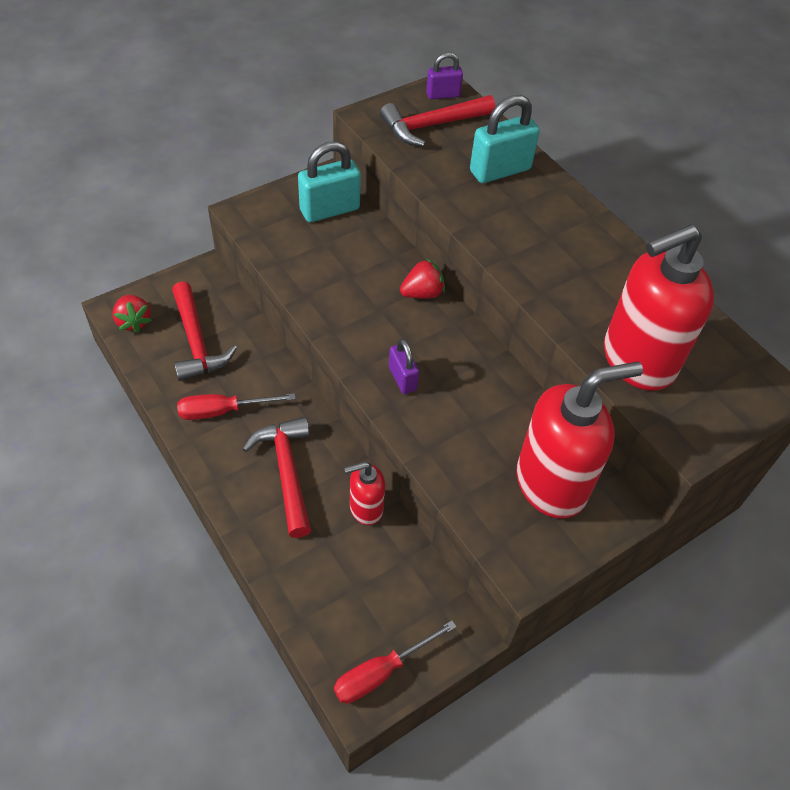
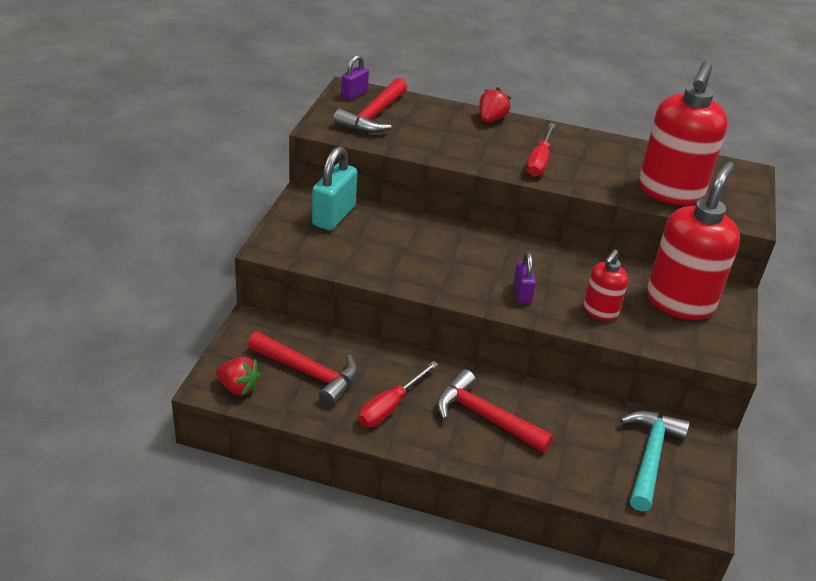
camera: 40 degrees left, 15 degrees down
(365, 508) = (563, 406): red soap dispenser -> red soap dispenser (600, 311)
(381, 672) = (693, 493): red screwdriver -> red screwdriver (539, 161)
(385, 610) = (650, 456): none -> turquoise hammer
(402, 379) = (522, 294): purple padlock -> purple padlock turned 60 degrees clockwise
(422, 293) = (466, 237): red strawberry -> red strawberry (491, 119)
(500, 170) = (454, 124): turquoise padlock -> none

